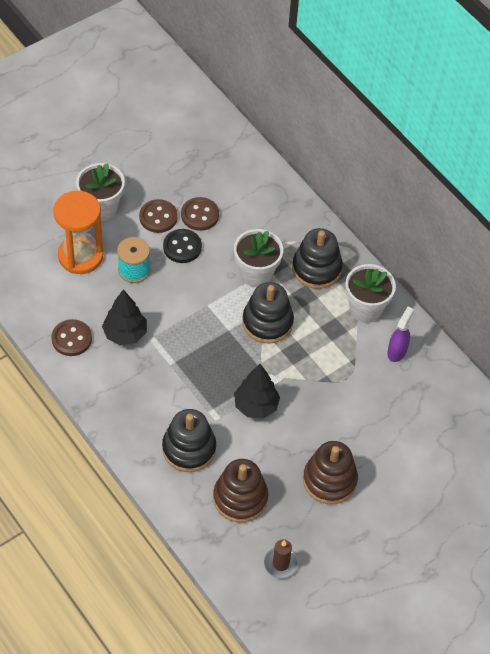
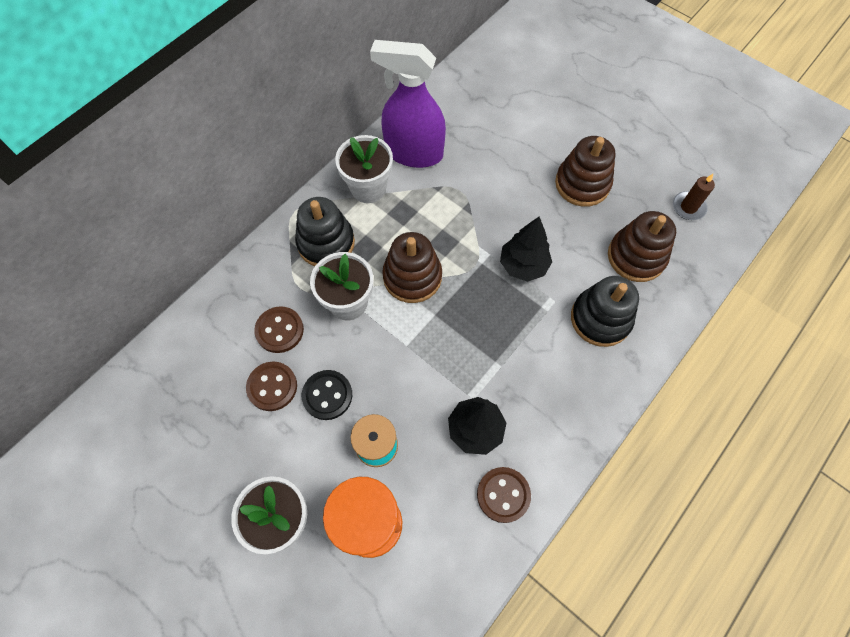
camera: 100 degrees left, 10 degrees up
(158, 217) = (285, 438): brown button -> brown button (279, 330)
(267, 322) = (412, 277): black stacking toy -> brown stacking toy
(397, 351) = (413, 153): purple spray bottle -> purple spray bottle, size x2.05

